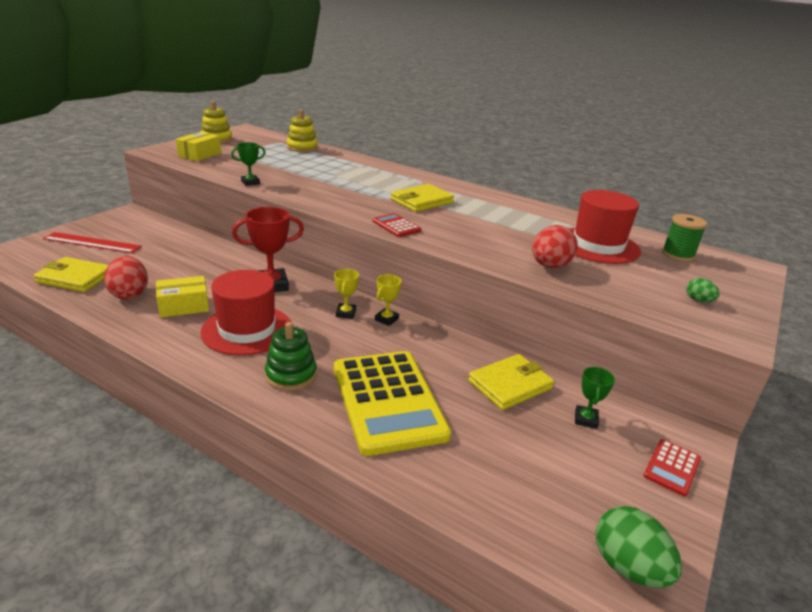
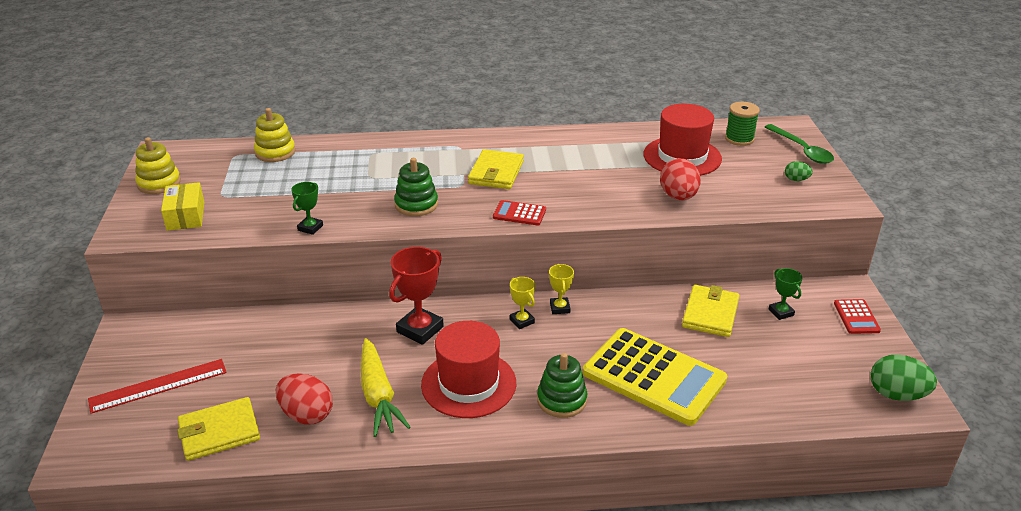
camera: 35 degrees left, 5 degrees up
(184, 306) = (378, 395): yellow box -> yellow carrot
(335, 196) = (416, 204): none -> green stacking toy
(739, 284) = (802, 150): none -> green spoon

